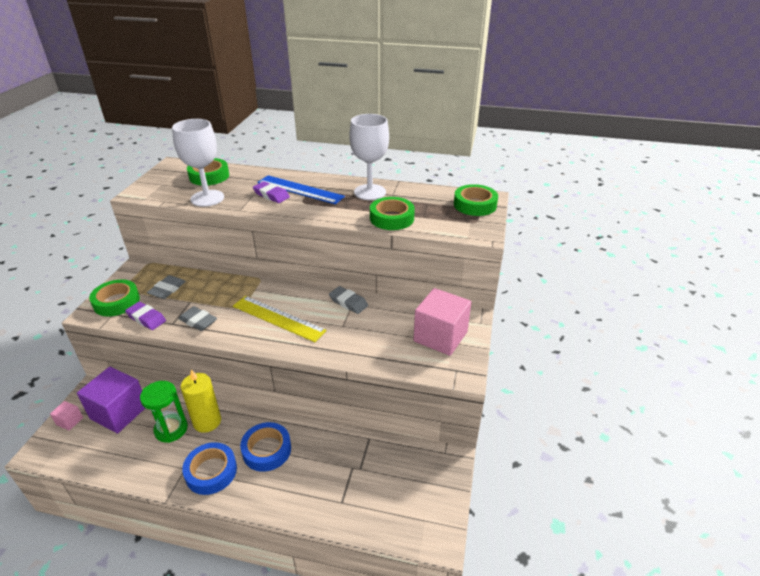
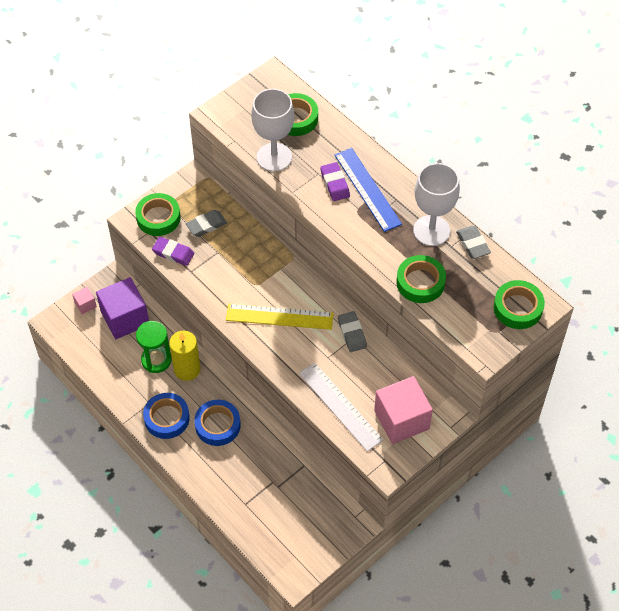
camera: 35 degrees right, 20 degrees up
(146, 318) = (173, 253): purple eraser -> purple eraser turned 45 degrees counterclockwise
(198, 321) = (212, 281): grey eraser -> grey eraser (473, 244)
(278, 318) = (279, 316): yellow ruler -> yellow ruler turned 60 degrees counterclockwise
(383, 352) = (340, 406): none -> white ruler

